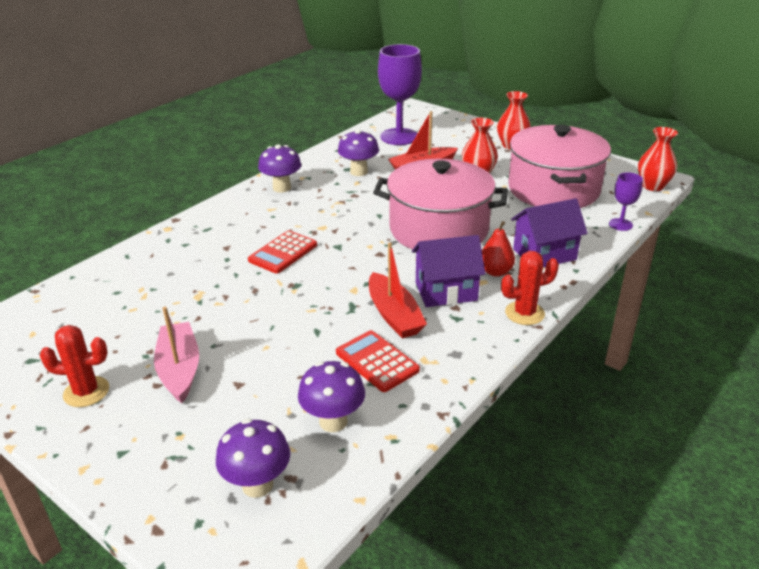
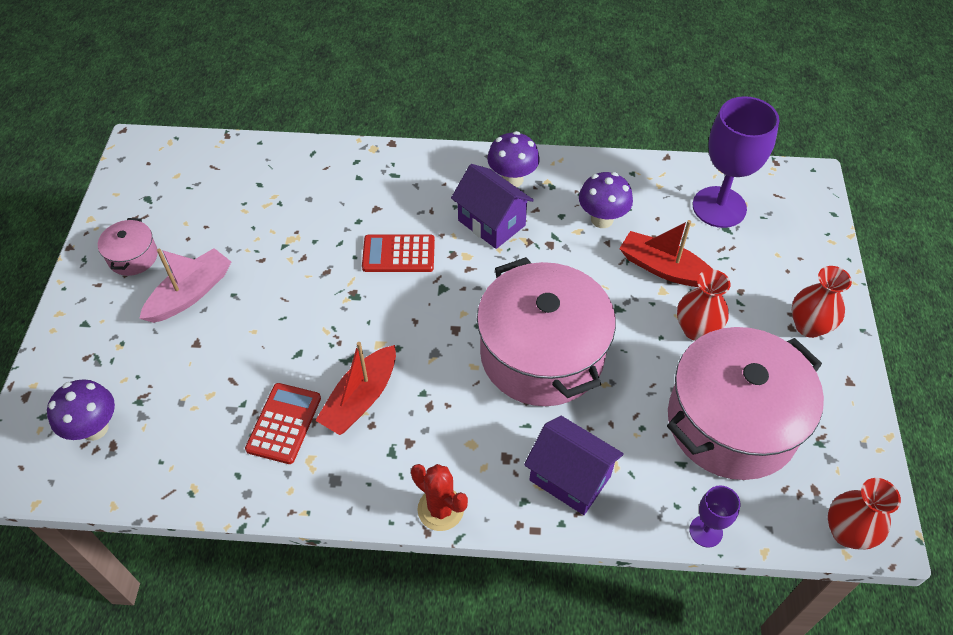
camera: 55 degrees right, 20 degrees up
(86, 392) = (133, 257): red cactus -> pink pot
(333, 421) = (189, 436): purple mushroom -> none
(446, 291) = (430, 420): purple house -> purple house (491, 223)
(495, 272) = (498, 447): red pear -> none

